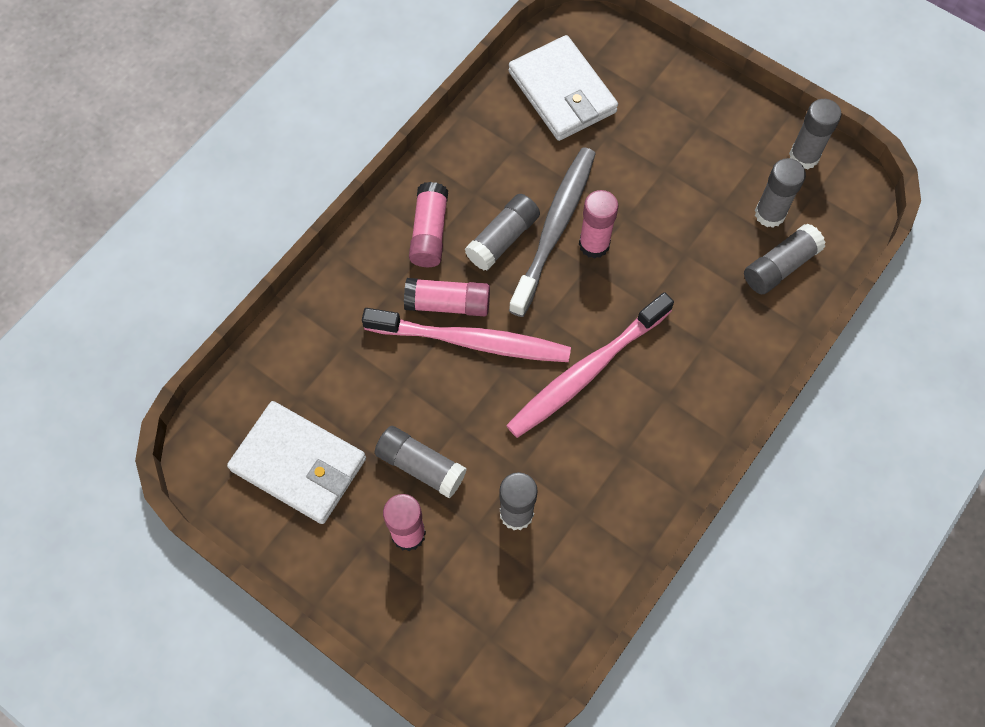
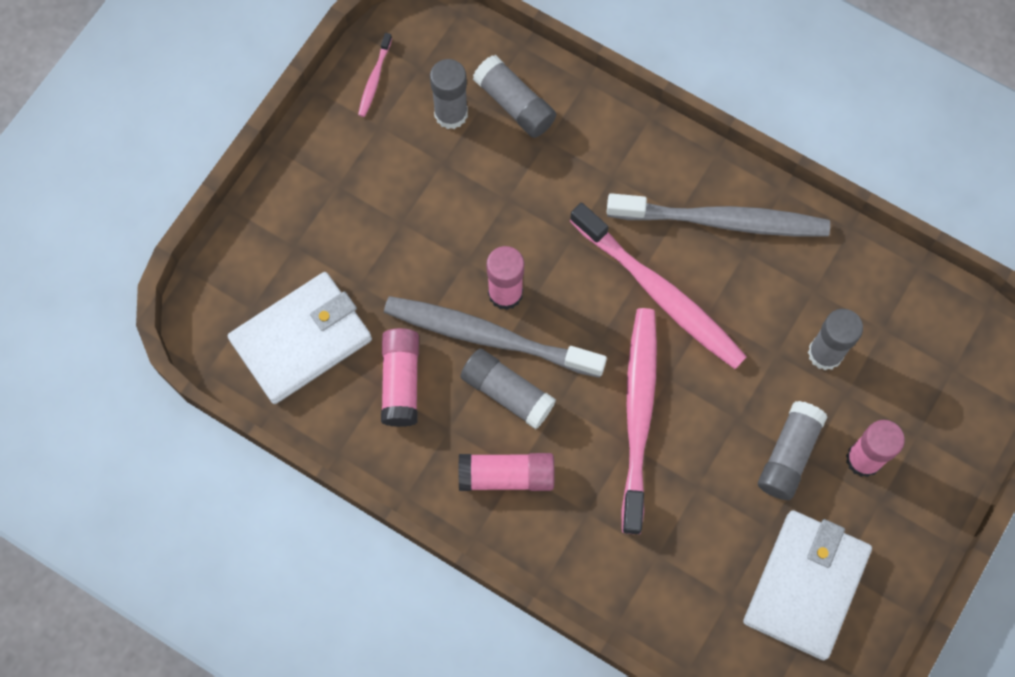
camera: 95 degrees left, 5 degrees up
(448, 304) = (596, 446): pink glue stick -> pink glue stick (401, 382)
(657, 435) = (721, 221): none -> grey toothbrush
(804, 156) = (374, 79): grey glue stick -> pink toothbrush

